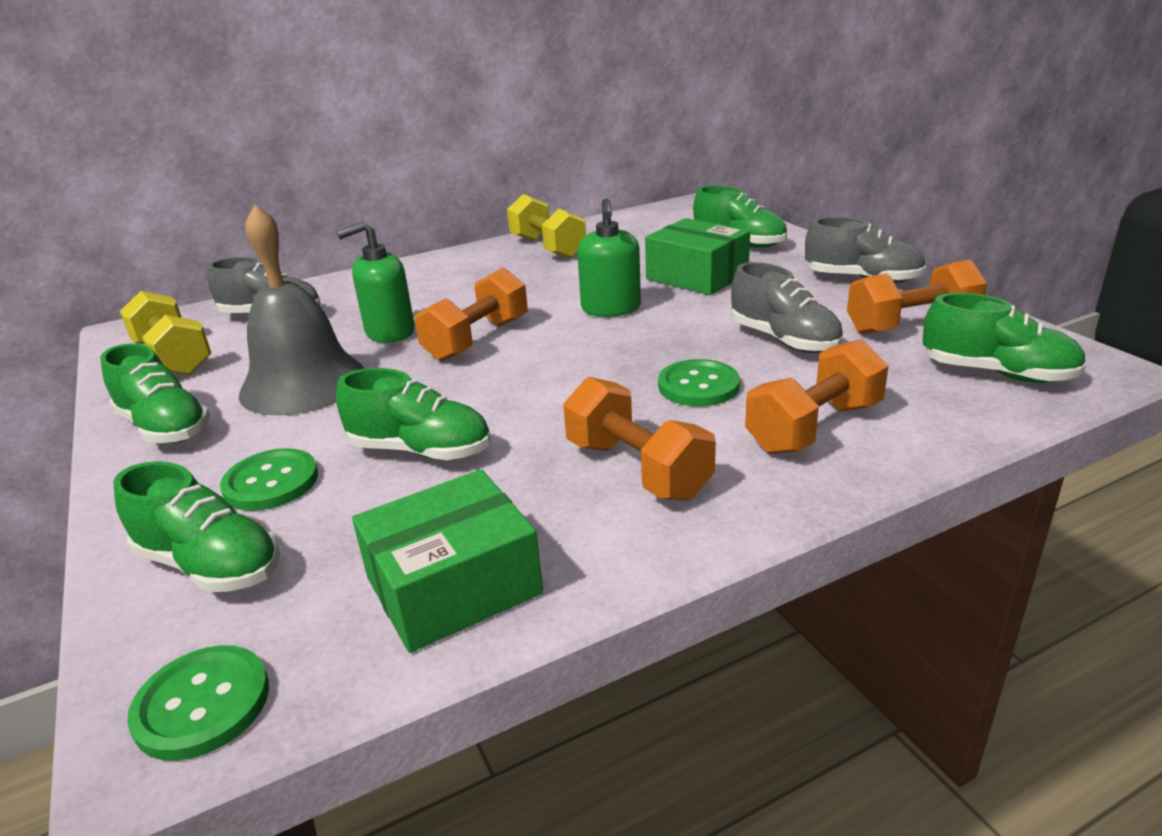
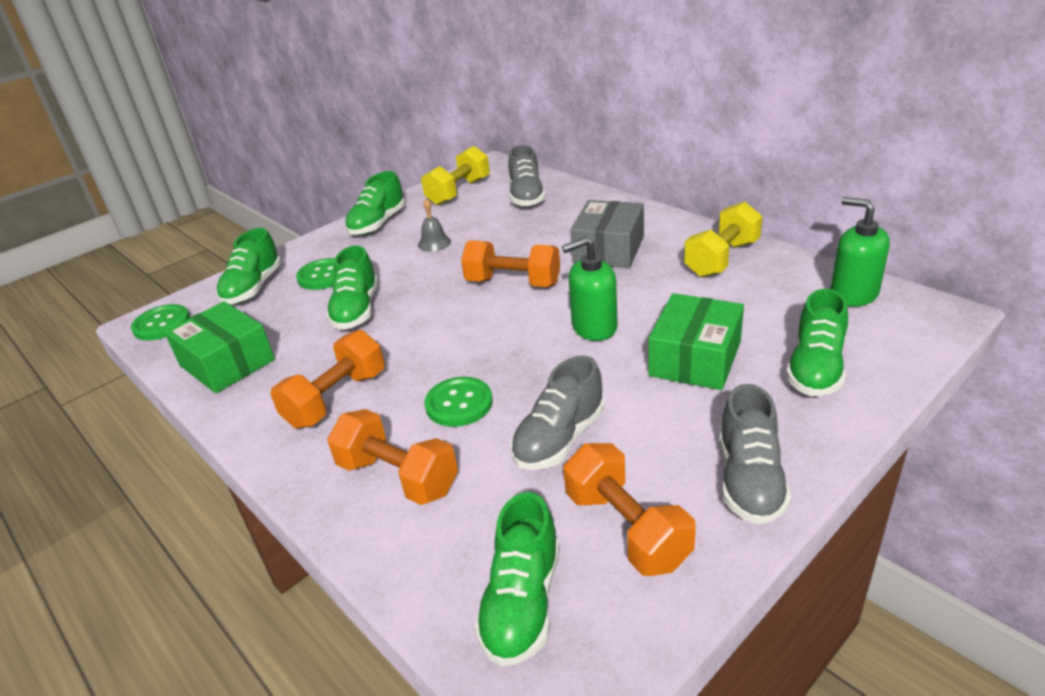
camera: 75 degrees right, 5 degrees up
(303, 383) = (434, 243): grey bell -> grey bell, size x0.41
(389, 332) = (515, 245): green soap dispenser -> green soap dispenser (853, 294)
(468, 287) = (608, 249): none -> grey box

